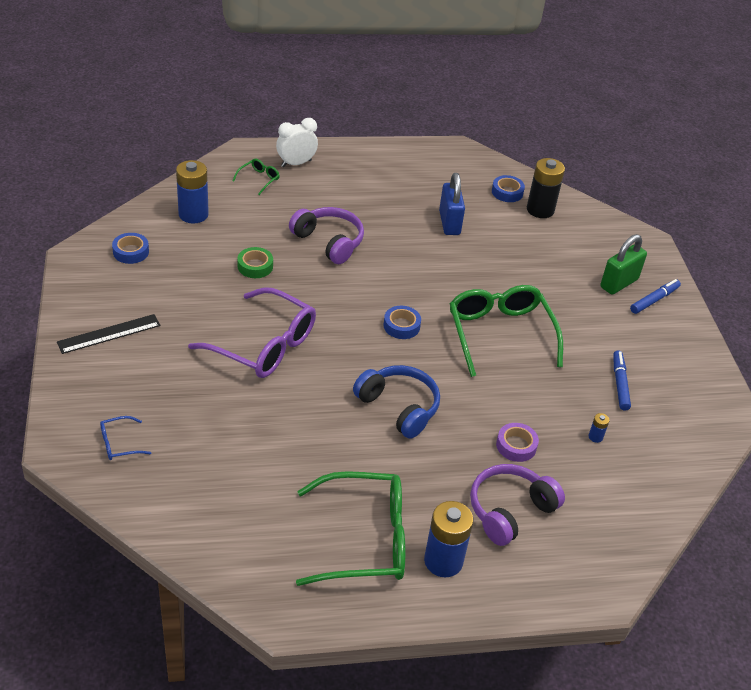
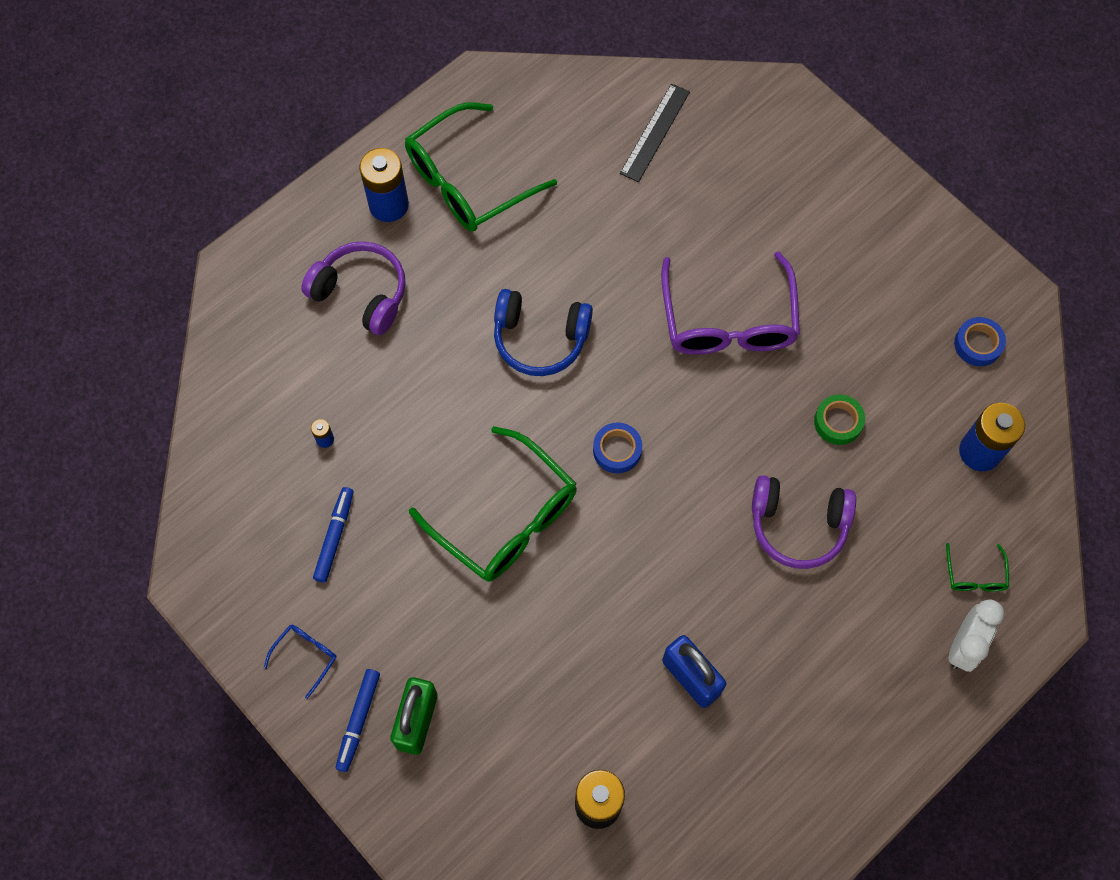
camera: 150 degrees right, 25 degrees up
(109, 334) = (879, 228): black ruler -> black ruler (655, 132)
(119, 444) = (745, 128): blue glasses -> blue glasses (306, 656)
(264, 345) = (728, 321): purple glasses -> purple glasses turned 90 degrees counterclockwise
(507, 192) = (664, 810): blue tape -> none
(510, 510) = (361, 293): purple headphones -> purple headphones turned 75 degrees counterclockwise
(516, 446) = (398, 372): purple tape -> none
(620, 384) = (335, 536): blue marker -> blue marker turned 135 degrees counterclockwise

